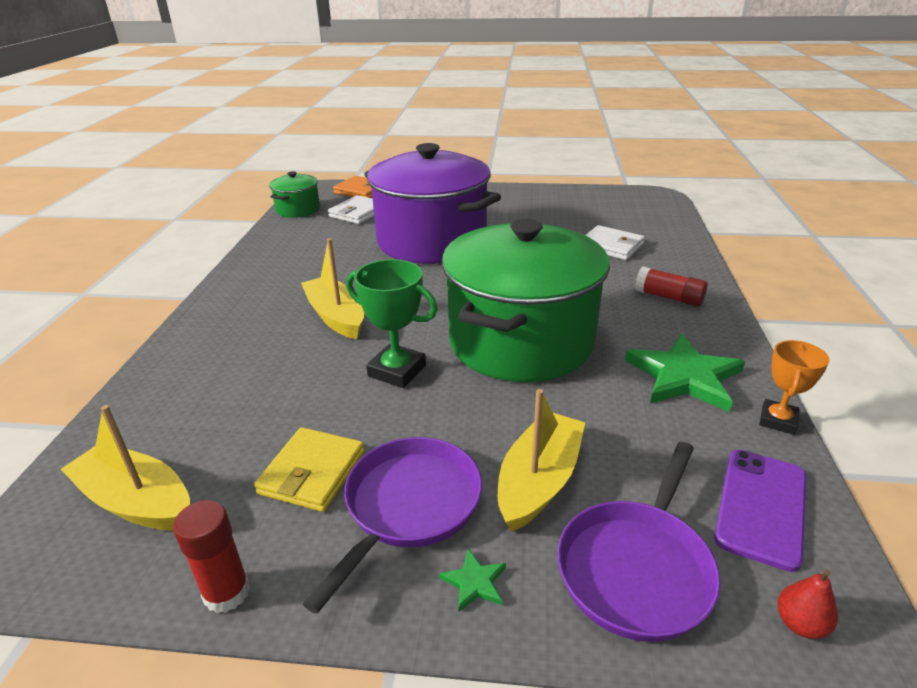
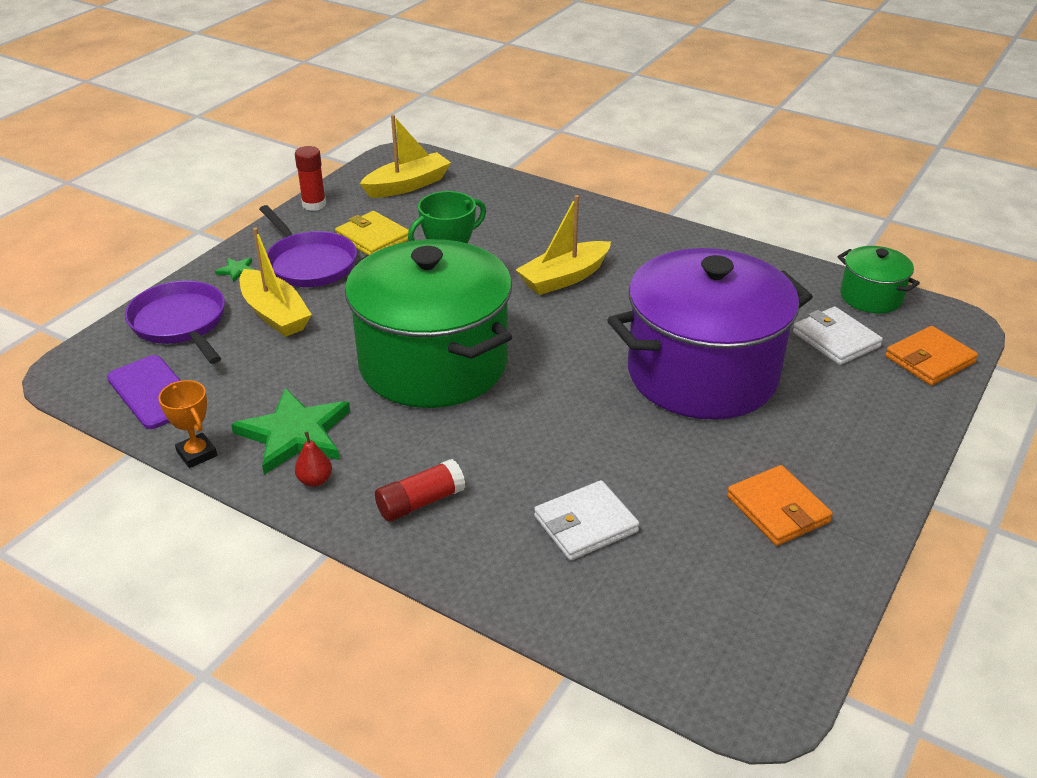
camera: 115 degrees right, 5 degrees up
(336, 317) = (564, 278): yellow boat -> yellow boat turned 150 degrees clockwise
(534, 207) = (778, 509): none -> orange wallet
(800, 624) = (90, 360): red pear -> red pear (315, 480)

